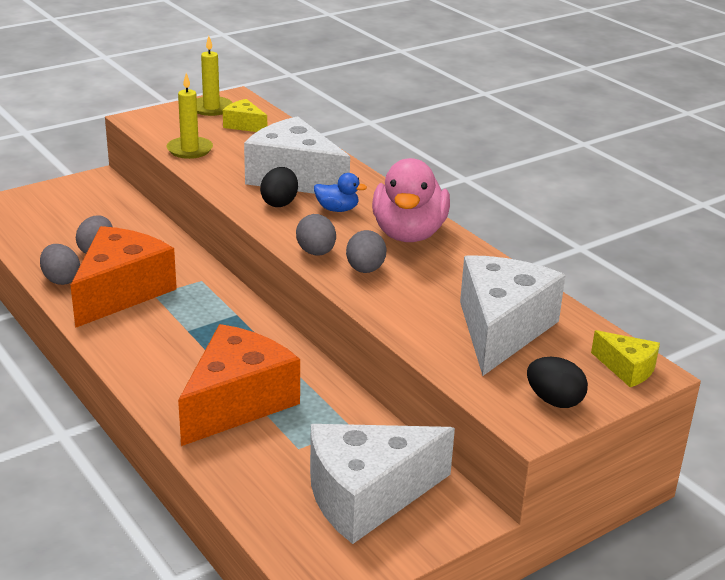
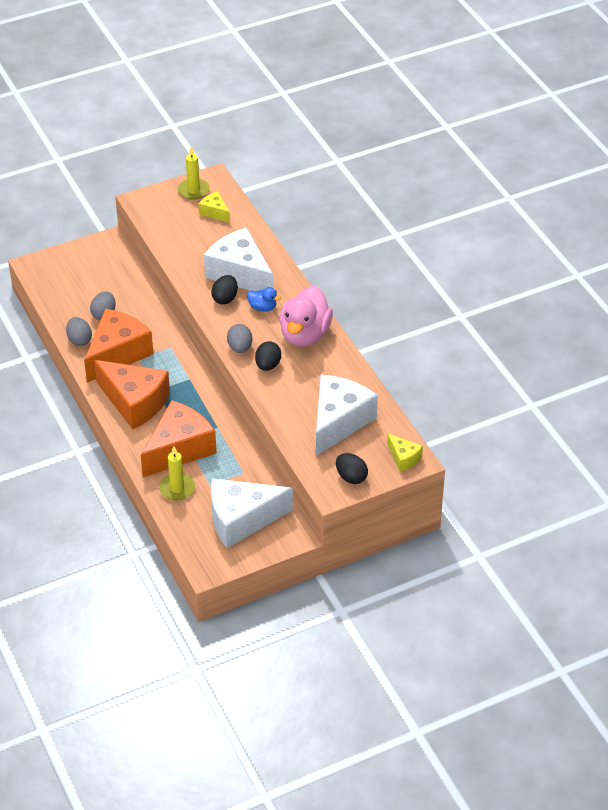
camera: 10 degrees right, 15 degrees up
(155, 347) = (135, 402): none -> orange cheese
(190, 150) = (172, 238): yellow candle -> yellow candle (177, 488)
(365, 270) = (268, 365): grey egg -> black egg

